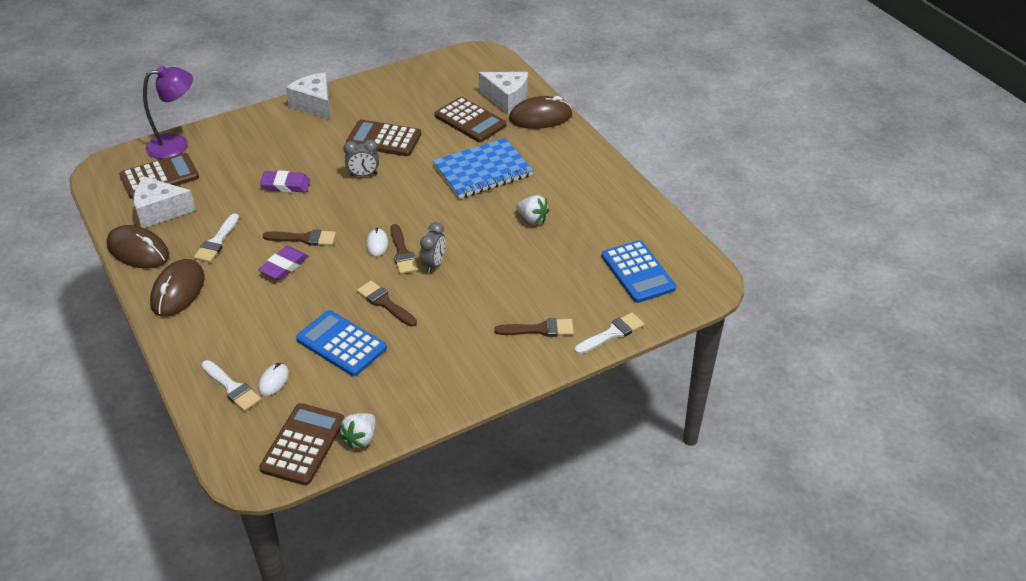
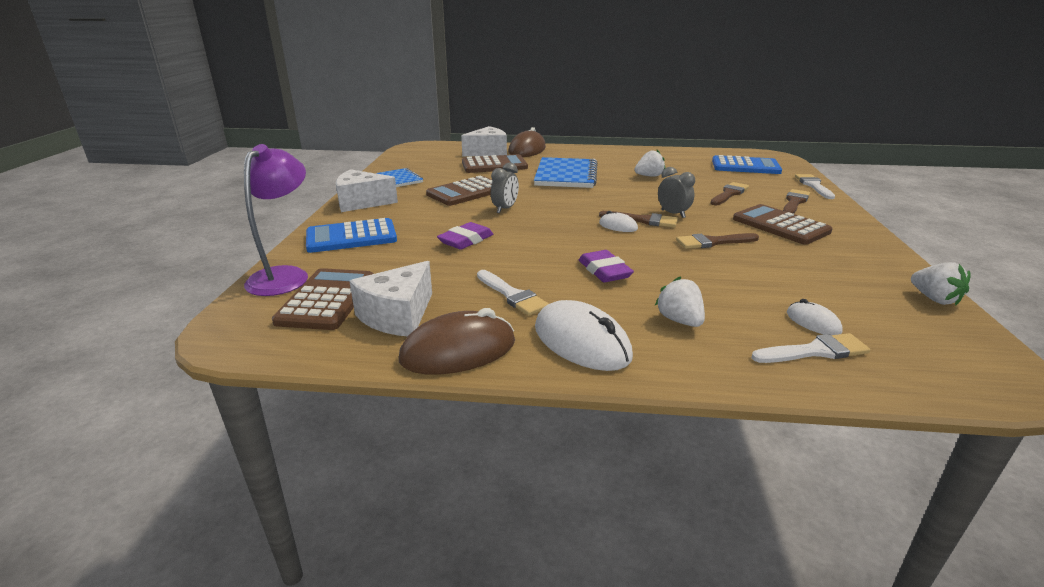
camera: 55 degrees left, 15 degrees down
(178, 291) = (581, 342): brown mouse -> white mouse
(233, 321) = (679, 320): none -> white strawberry
(303, 444) = (941, 331): brown calculator -> brown calculator (780, 225)
(304, 238) = (569, 252): brown brush -> brown brush (729, 194)
(341, 344) = (765, 273): blue calculator -> blue calculator (351, 237)
(382, 93) = (400, 179): none -> blue notebook

